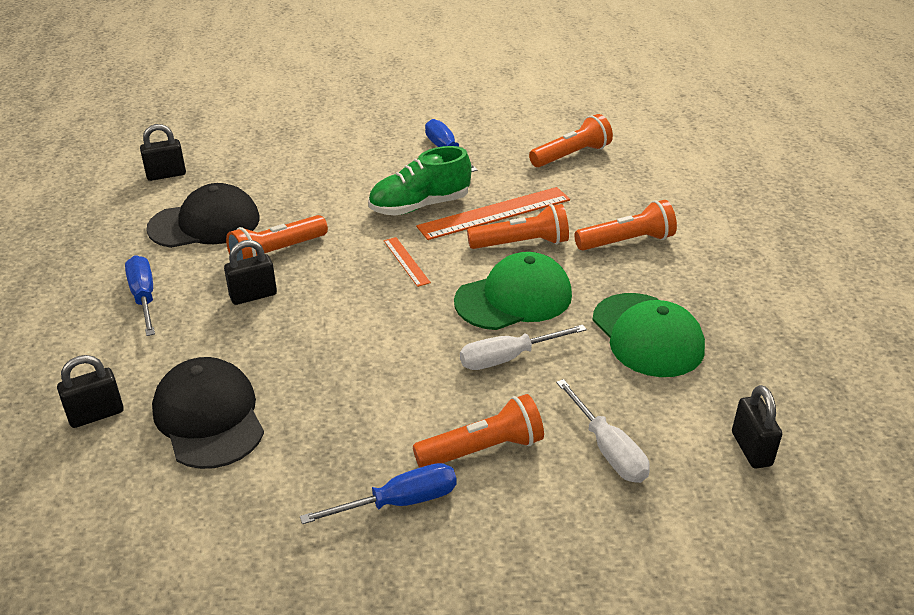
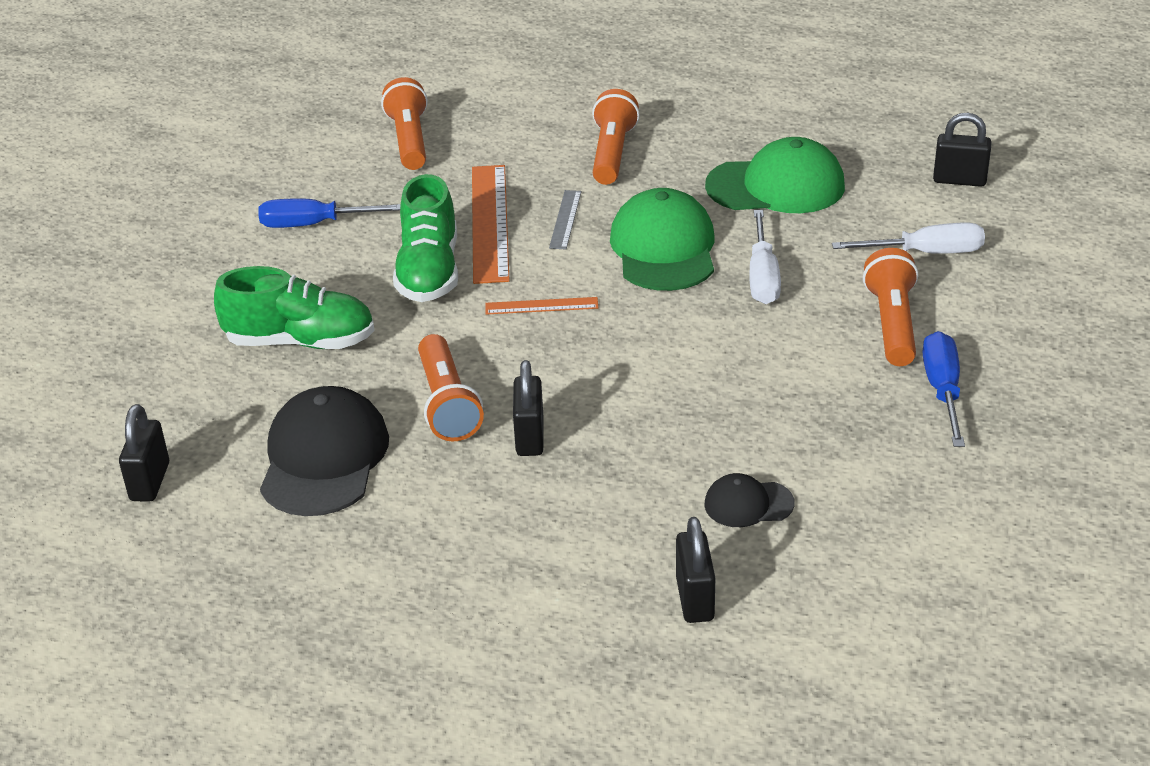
camera: 65 degrees left, 0 degrees up
(144, 297) = (467, 535): blue screwdriver -> none
(209, 417) = (748, 504): black cap -> black cap, size x0.51
(318, 182) = (300, 342): none -> green shoe
(521, 243) = (565, 219): orange flashlight -> grey ruler

